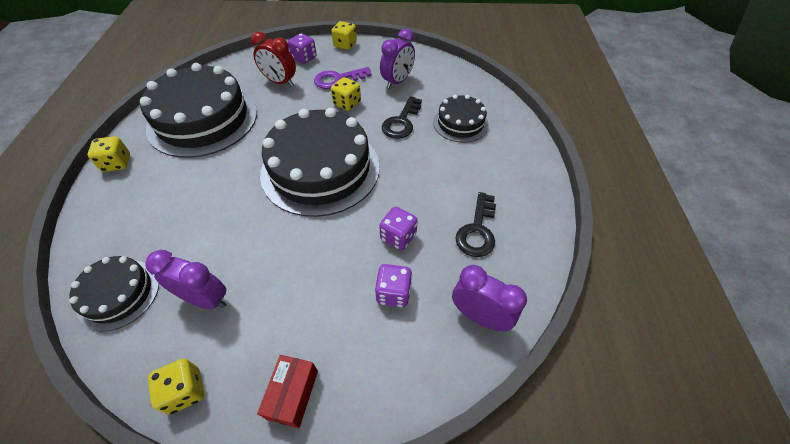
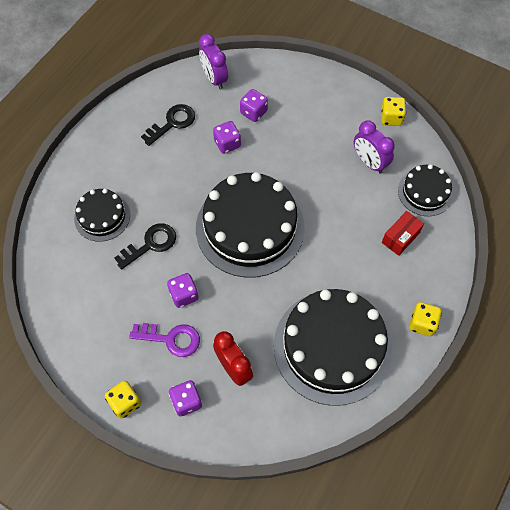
camera: 150 degrees left, 10 degrees up
(293, 394) = (335, 91): red box -> red box (400, 237)
(347, 103) = (184, 295): yellow dice -> purple dice
(397, 81) = (114, 301): purple clock -> none

